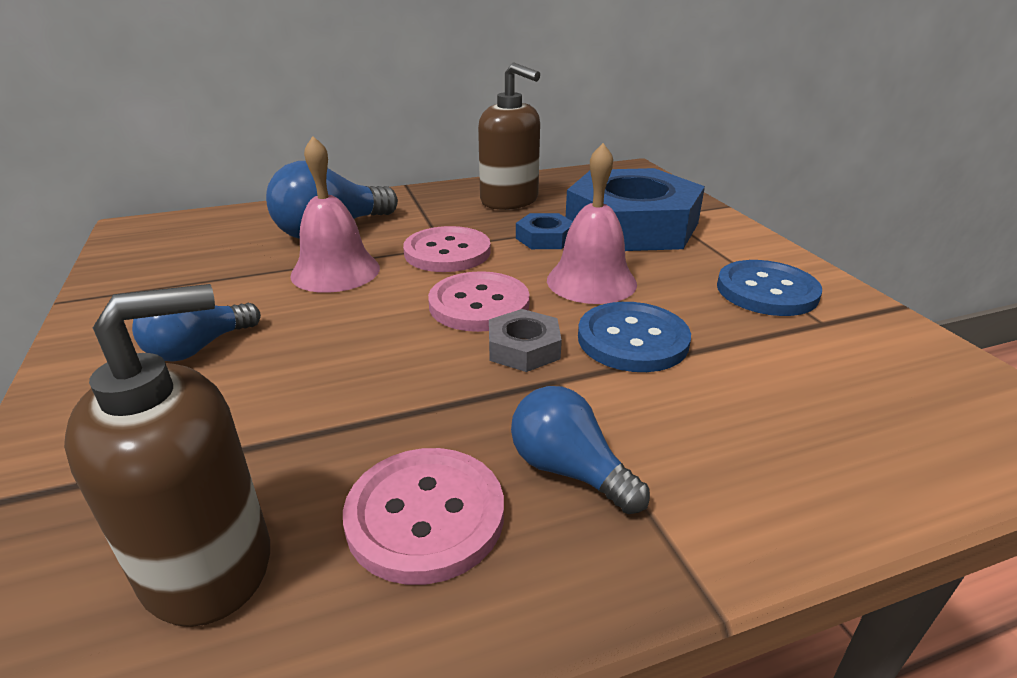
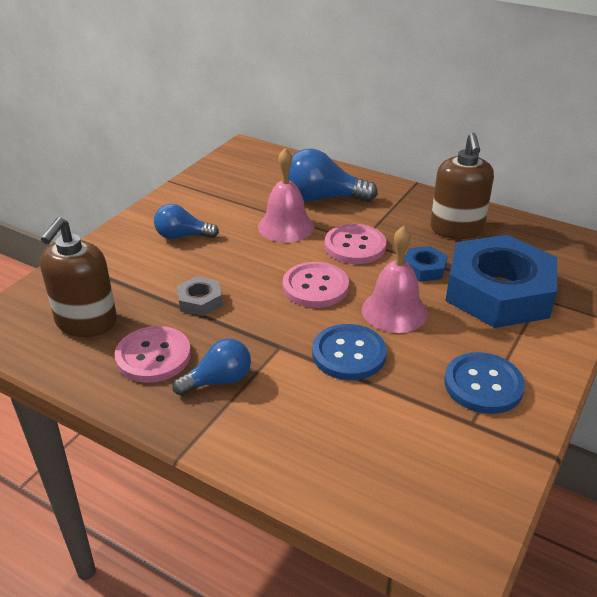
camera: 50 degrees right, 5 degrees up
(208, 564) = (86, 322): brown soap dispenser -> brown soap dispenser turned 90 degrees clockwise
(524, 348) = (294, 322): grey nut -> grey nut (200, 301)
(569, 470) = (218, 381): blue light bulb -> blue light bulb turned 60 degrees clockwise

